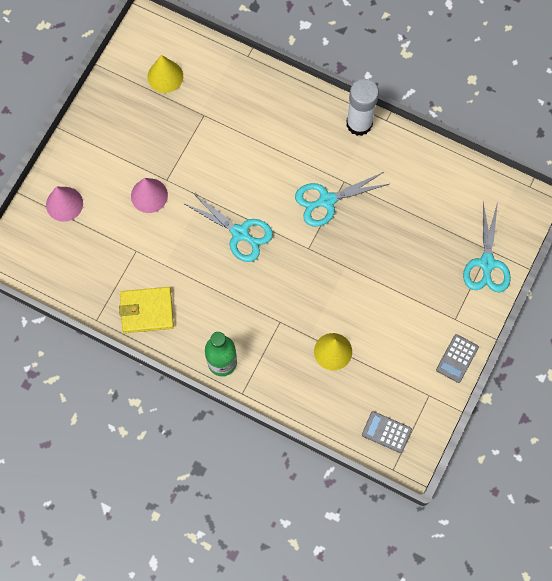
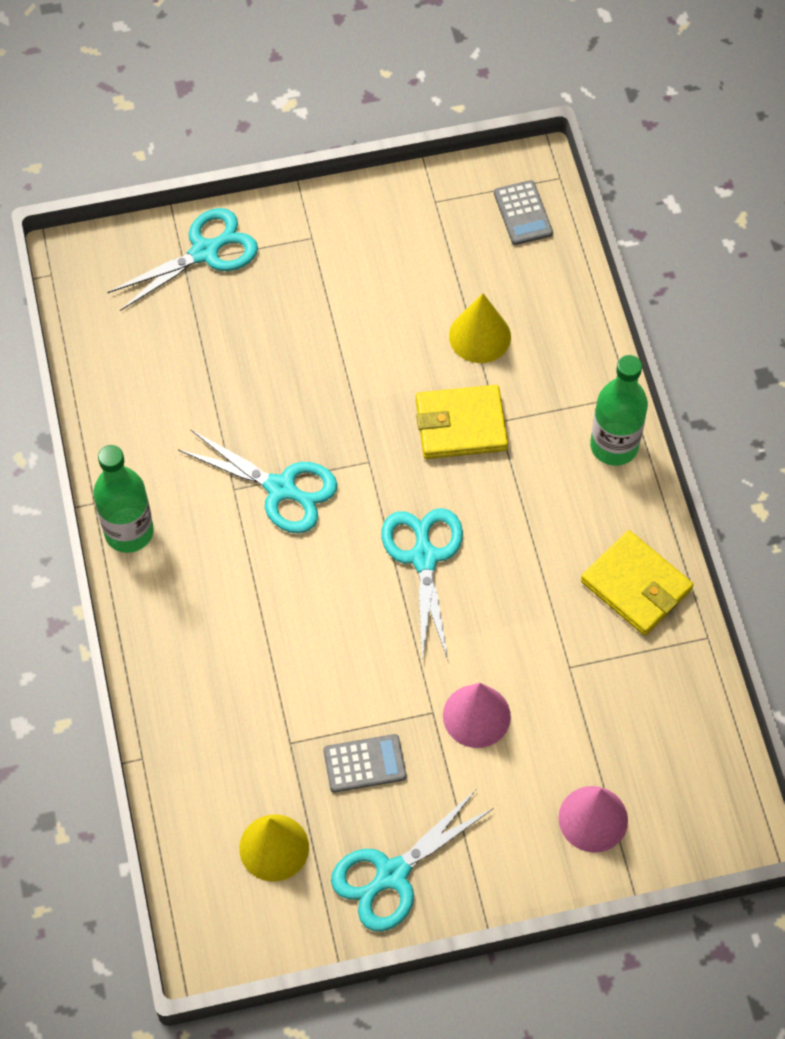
camera: 130 degrees left, 10 degrees down
(113, 110) = (392, 874): none -> turquoise scissors
(292, 303) = (461, 425): none -> yellow wallet
(359, 124) = (129, 532): white glue stick -> green bottle
(457, 358) = (361, 203): grey calculator -> grey calculator (364, 764)

